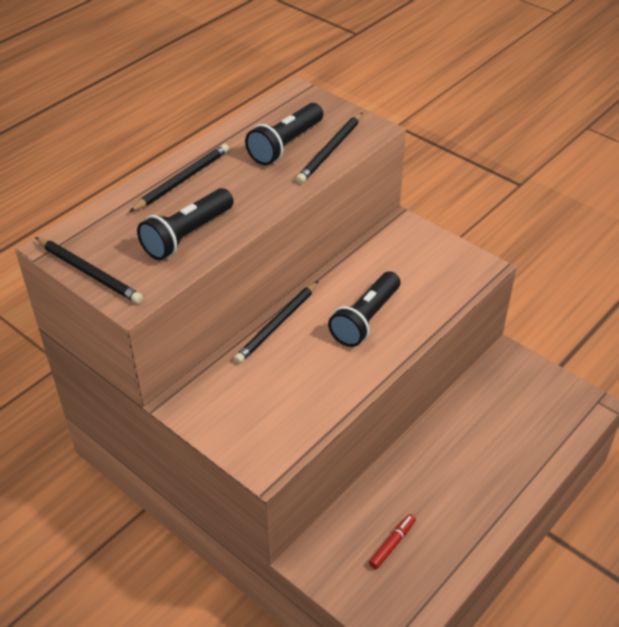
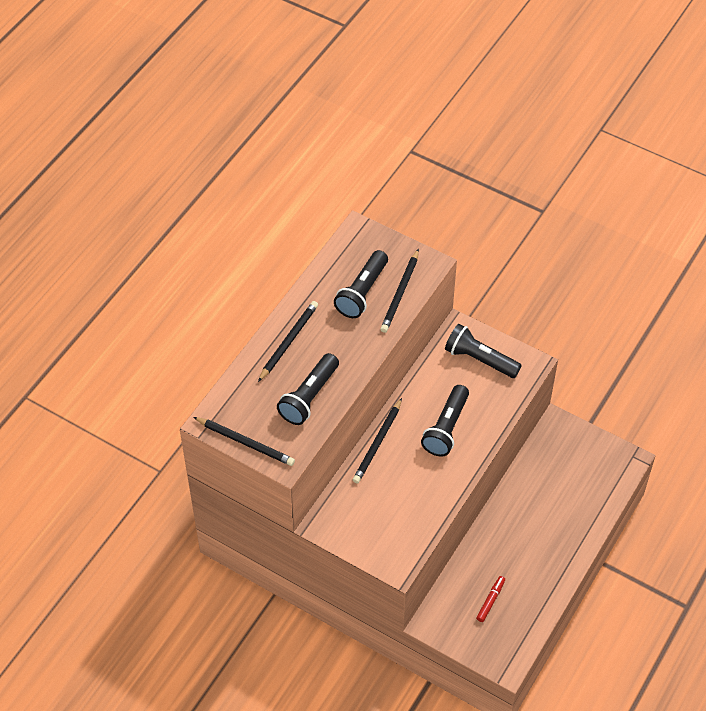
camera: 10 degrees left, 10 degrees up
(421, 255) = (480, 359): none -> black flashlight

